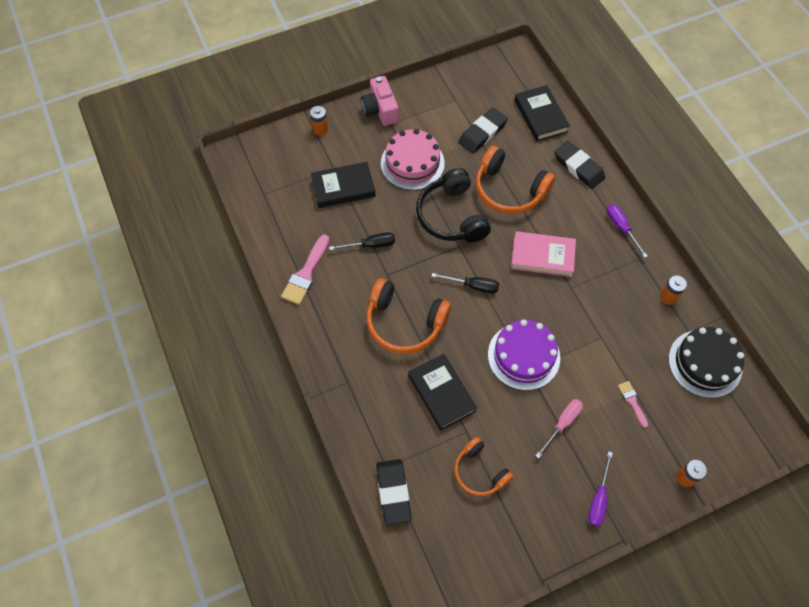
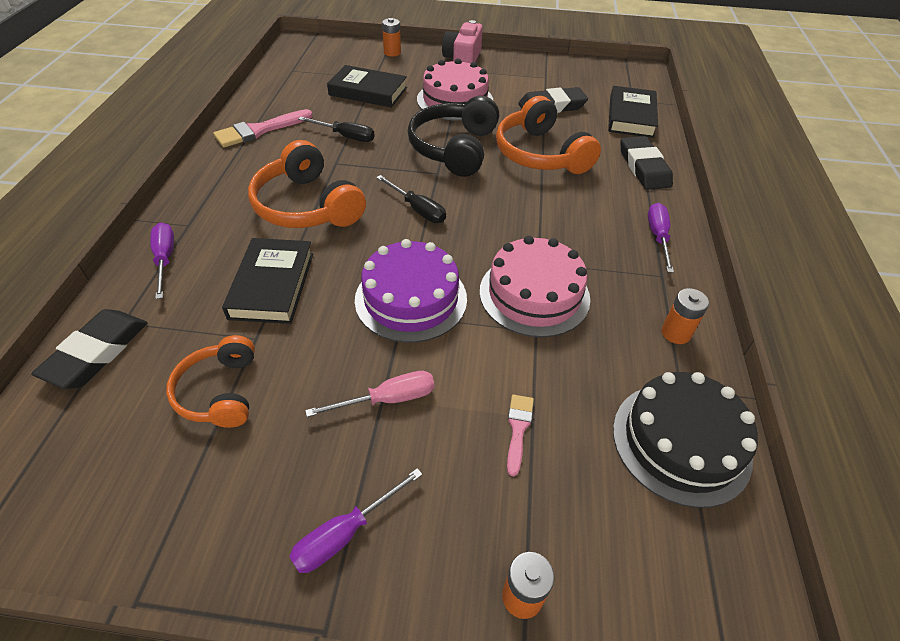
camera: 30 degrees right, 15 degrees down
(362, 414) = (165, 259): none -> purple screwdriver
(542, 256) = (528, 220): pink book -> none
(584, 313) = (534, 294): none -> pink cake

